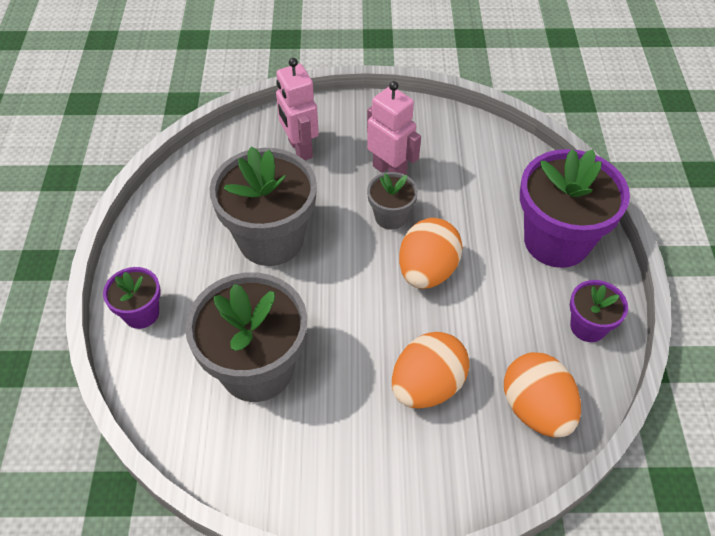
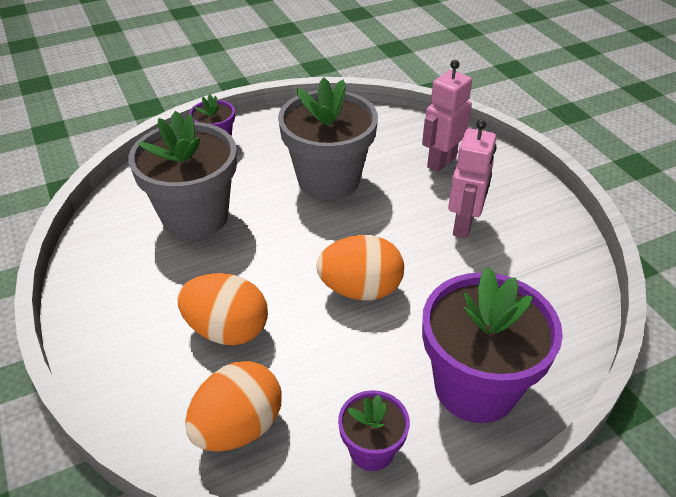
camera: 65 degrees right, 10 degrees down
(391, 217) = (408, 244): grey flower pot -> none

